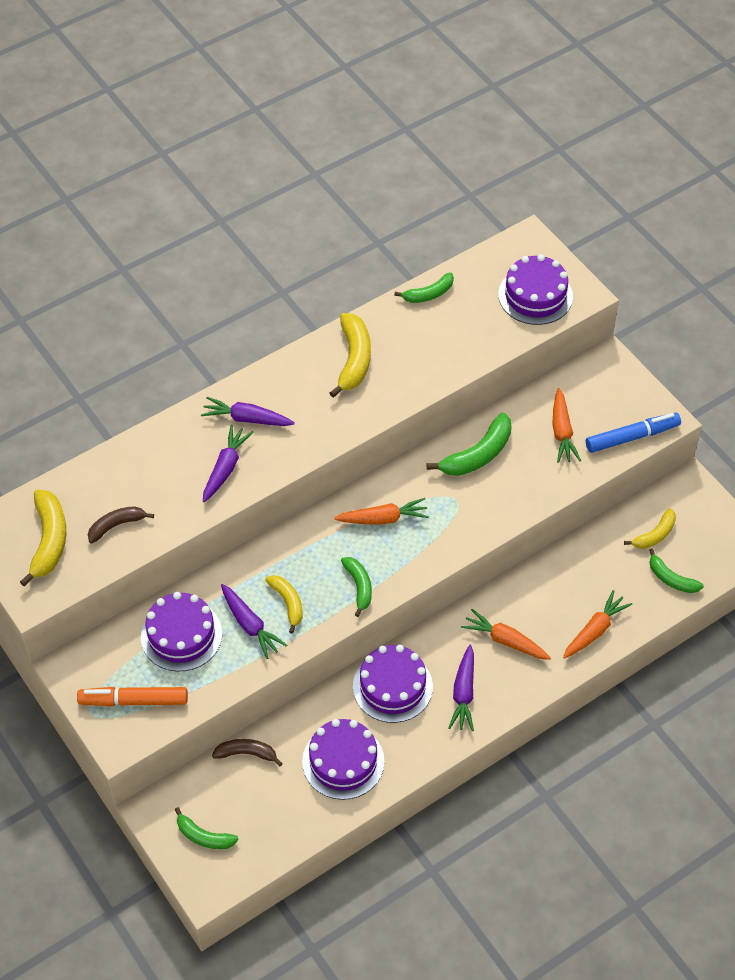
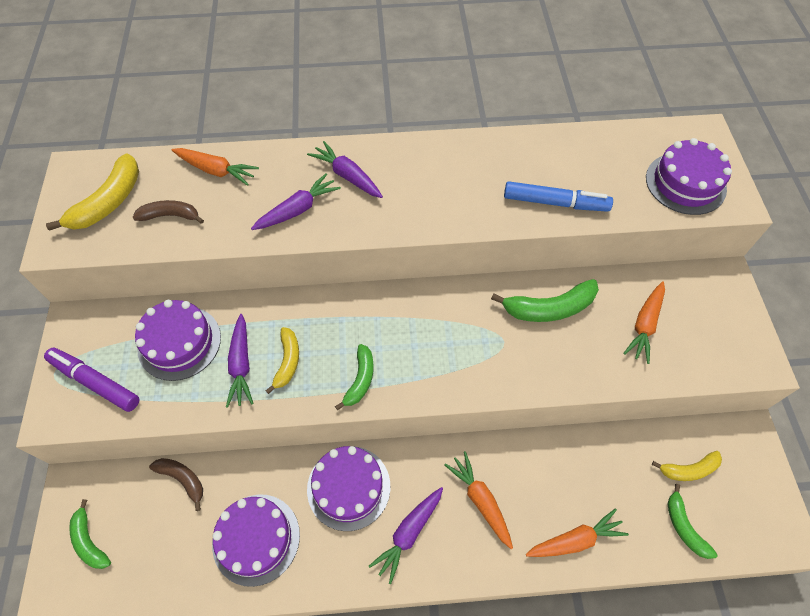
camera: 30 degrees right, 5 degrees up
(133, 700) = (95, 382): orange marker -> purple marker
(354, 359) = (476, 167): yellow banana -> none
(383, 519) = (424, 325): orange carrot -> orange carrot (216, 170)
(428, 294) = (581, 140): green banana -> none
(632, 437) = (716, 364): blue marker -> blue marker (555, 203)

